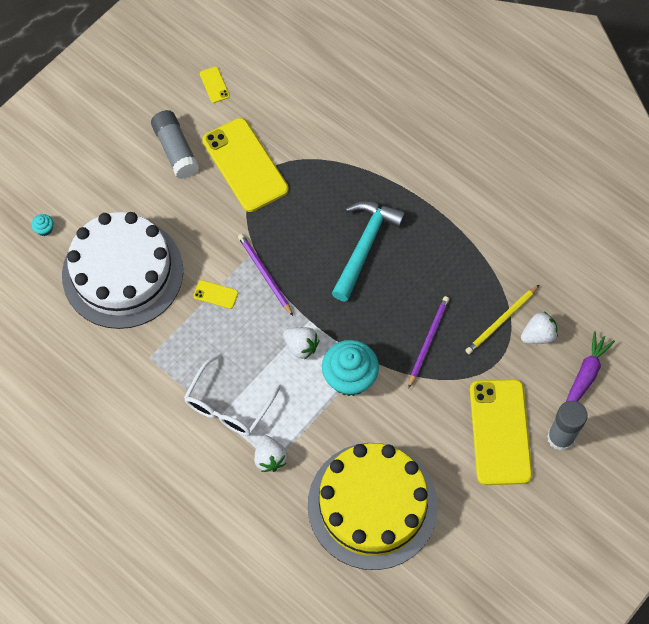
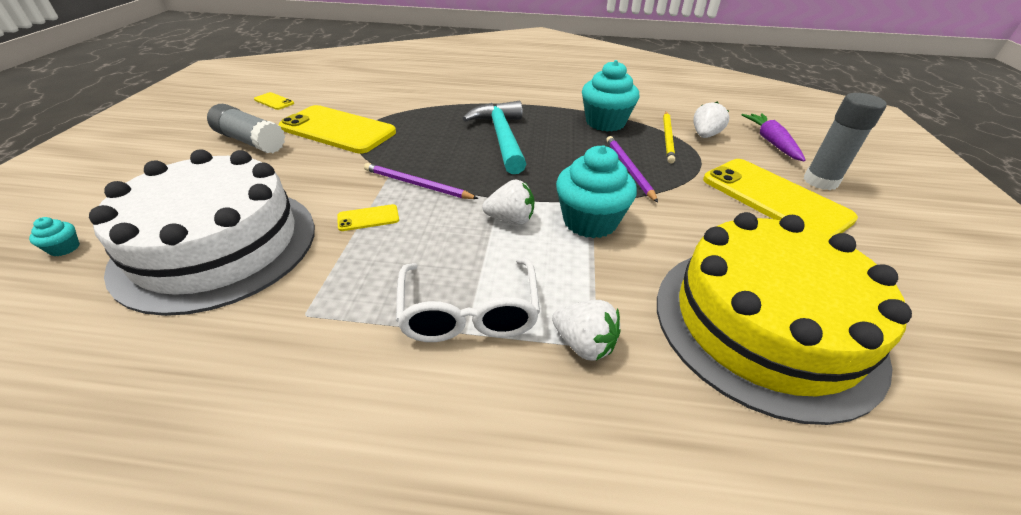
camera: 35 degrees left, 25 degrees down
(470, 270) = (605, 122): none -> turquoise cupcake

